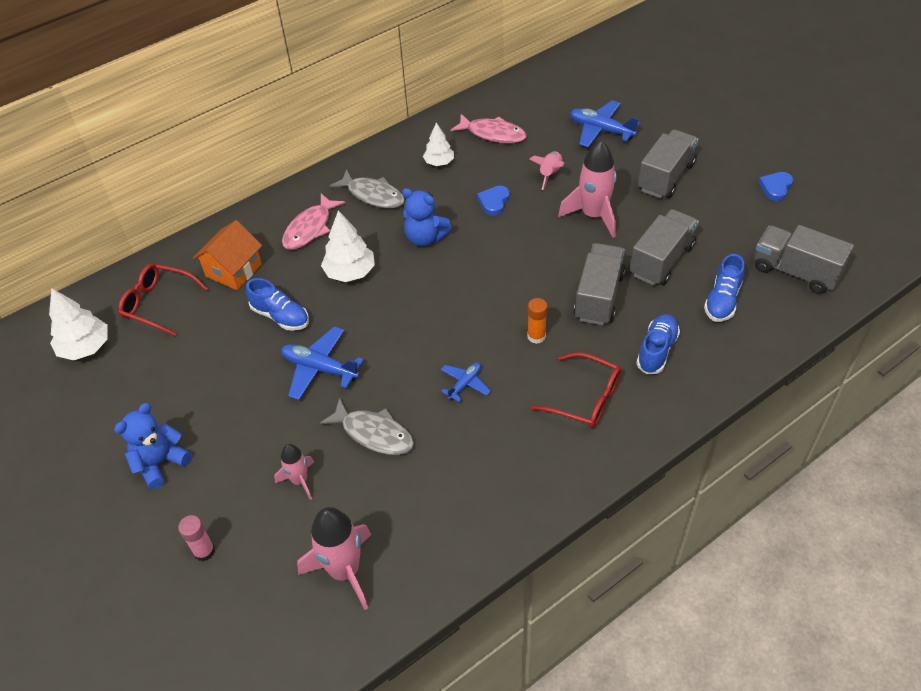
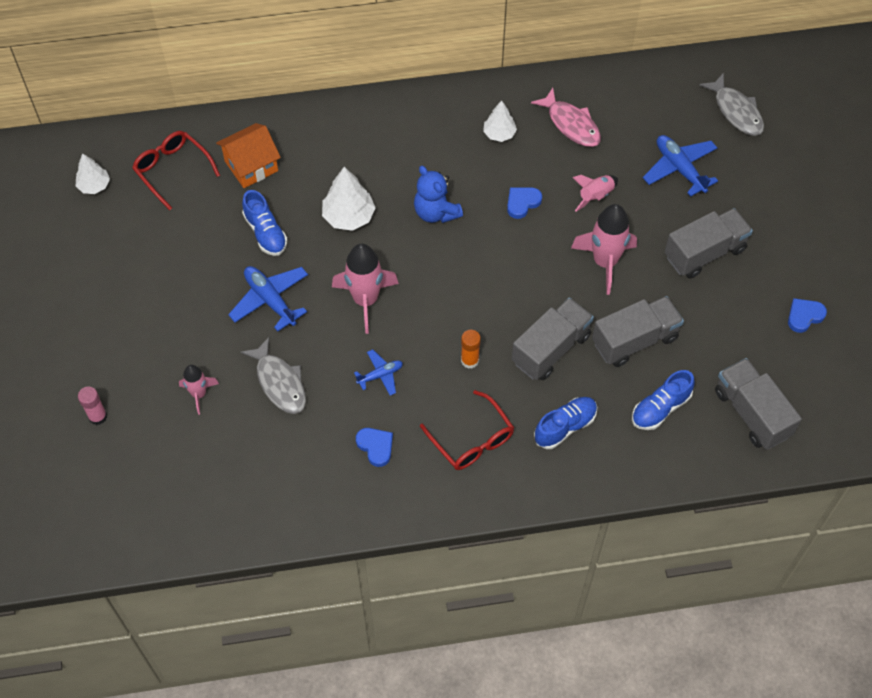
camera: 25 degrees right, 10 degrees up
(85, 347) = (94, 185): white tree -> white tree, size x0.65
(160, 463) = (102, 324): blue teddy bear -> none
(310, 228) = (340, 152): pink fish -> none
(345, 571) = (191, 487): pink rocket -> pink rocket (365, 300)
(373, 195) = (416, 142): grey fish -> grey fish (736, 111)
(502, 446) = (375, 447): none -> blue heart

